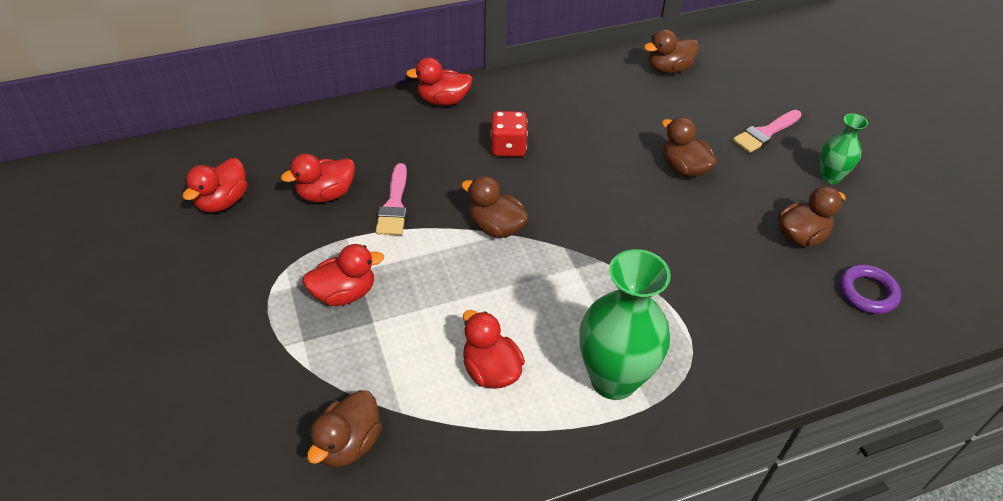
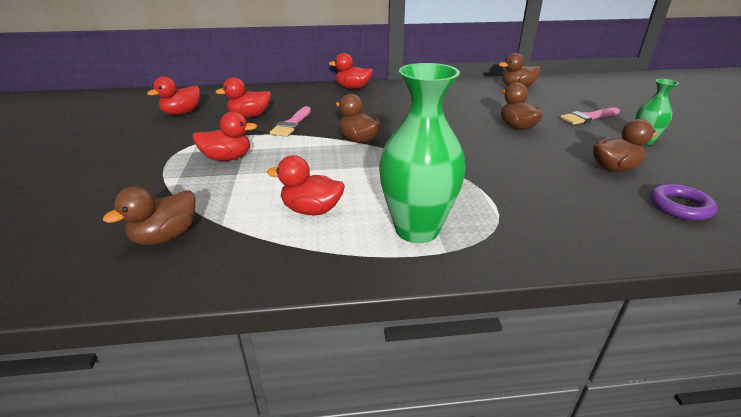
camera: 15 degrees right, 15 degrees down
(491, 370) = (311, 210): red duck -> red duck turned 60 degrees counterclockwise
(508, 147) = (387, 108): red dice -> none

